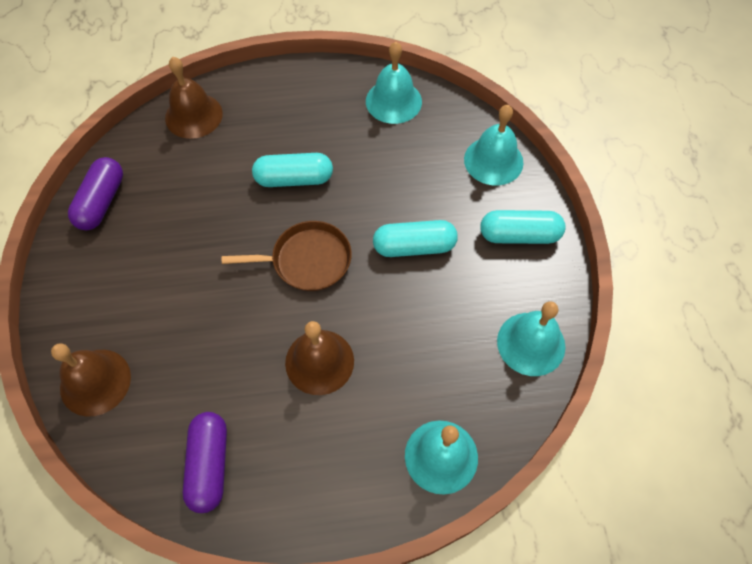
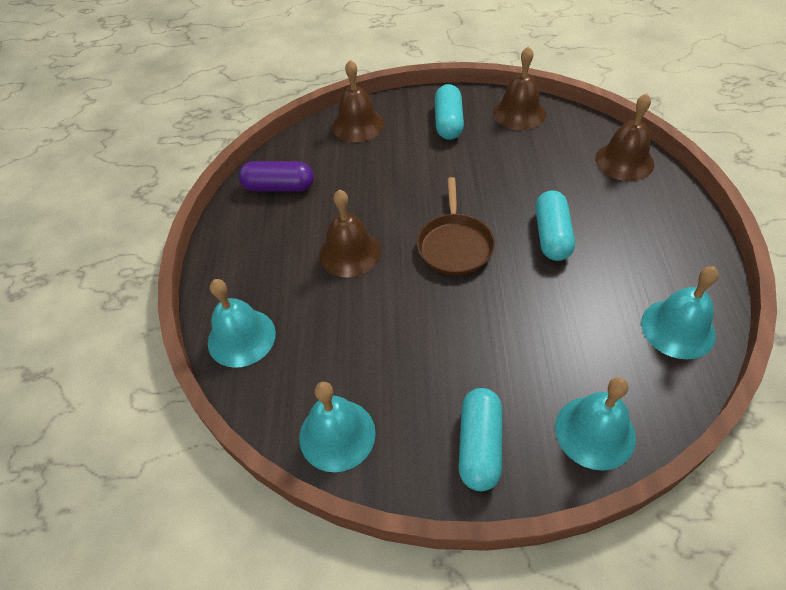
camera: 100 degrees right, 10 degrees down
(101, 202) = (519, 113): purple capsule -> brown bell
(414, 246) = (467, 334): turquoise capsule -> turquoise capsule (448, 122)

